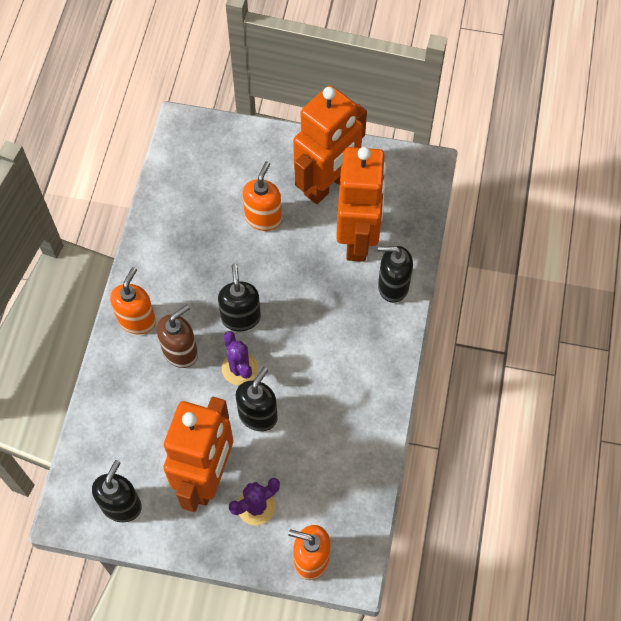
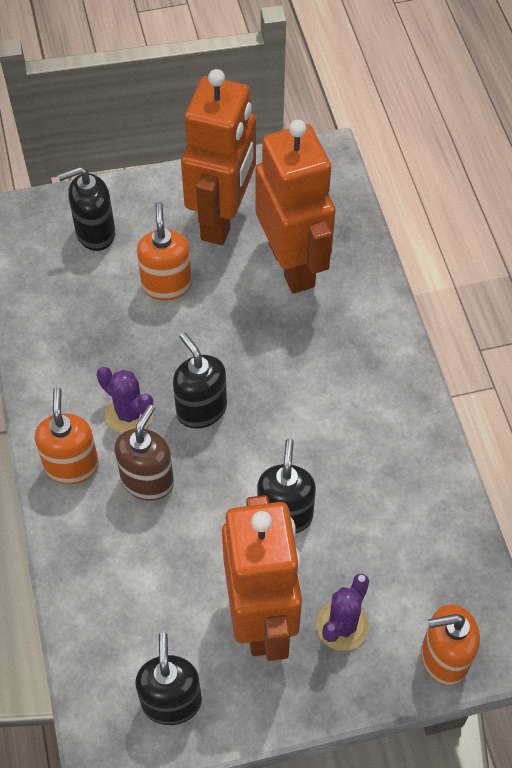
camera: 25 degrees left, 5 degrees down
(239, 368) = (232, 469): purple cactus -> purple cactus (129, 413)
(393, 286) = (362, 301): black soap dispenser -> black soap dispenser (95, 233)

